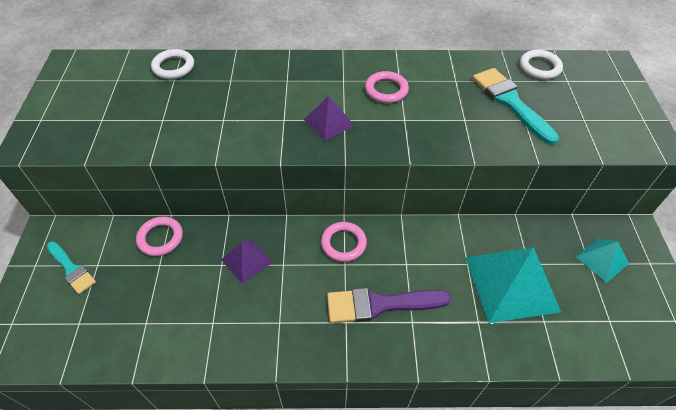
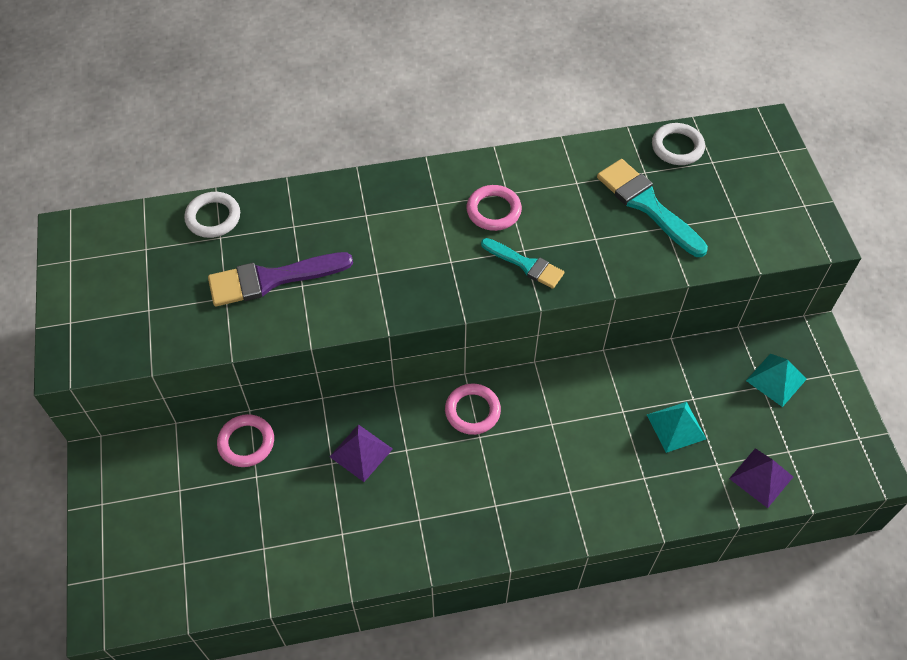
camera: 10 degrees left, 5 degrees up
(71, 269) = (150, 500): turquoise brush -> turquoise brush (526, 264)
(328, 122) = (432, 268): purple pyramid -> purple pyramid (761, 477)
(380, 304) = (530, 478): purple brush -> purple brush (271, 279)
(511, 283) = (676, 426): turquoise pyramid -> turquoise pyramid, size x0.52

